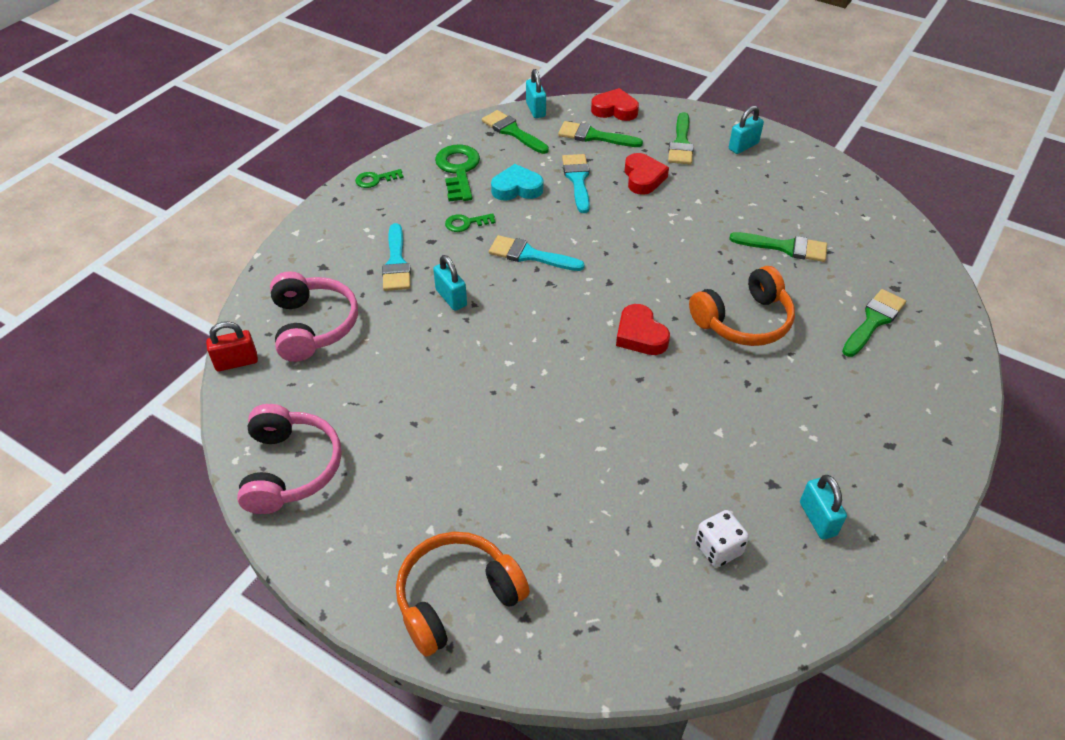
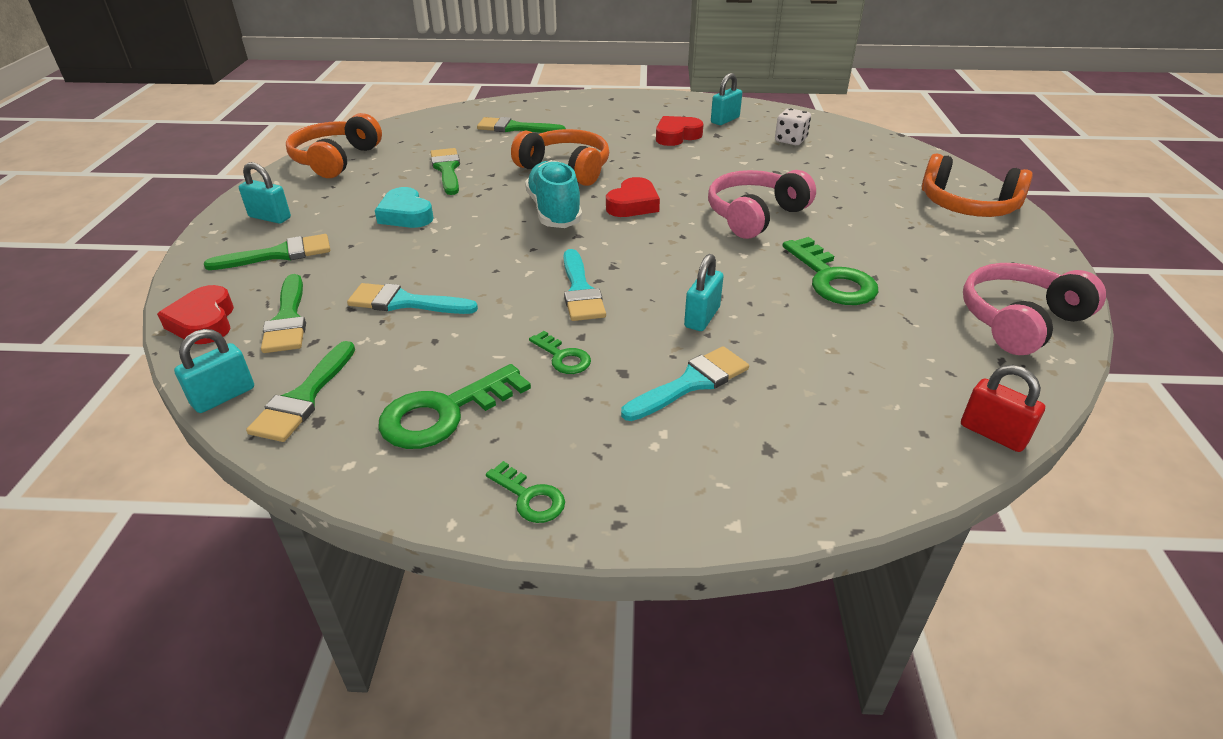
camera: 120 degrees left, 10 degrees down
(313, 326) = (864, 400): pink headphones -> pink headphones (755, 215)
(433, 393) = (832, 279): none -> green key
(517, 188) = (455, 343): turquoise heart -> turquoise heart (406, 215)
(577, 180) = (405, 302): turquoise brush -> turquoise brush turned 45 degrees clockwise
(643, 178) = (373, 260): red heart -> red heart (676, 136)
(659, 283) = (554, 211): none -> turquoise shoe
(843, 191) = (335, 160): none -> orange headphones

